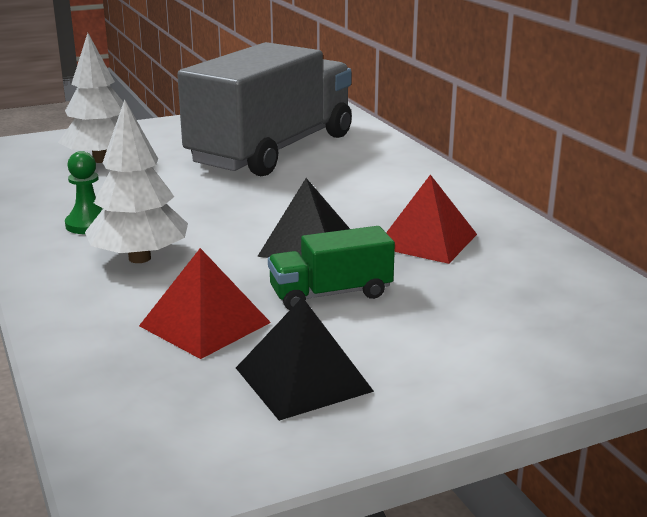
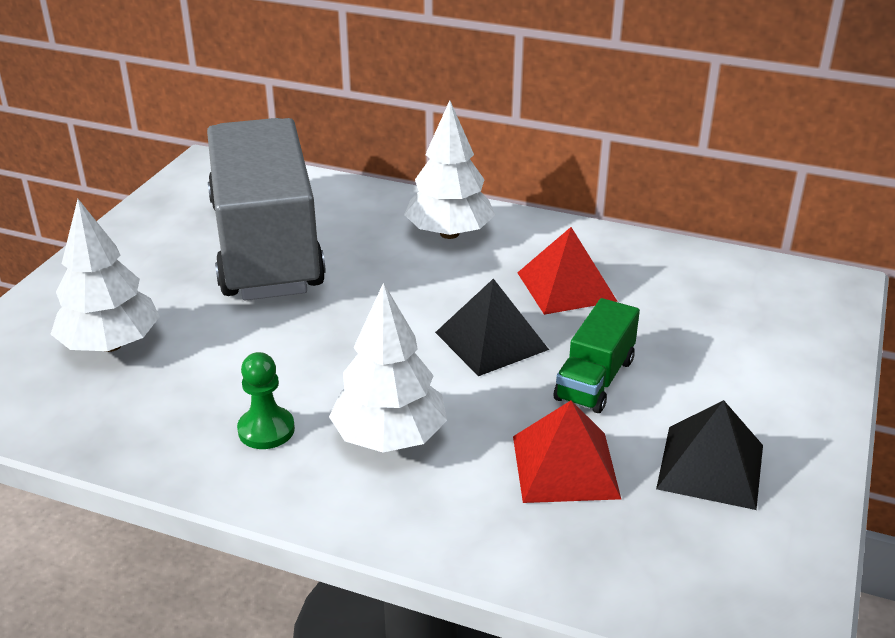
camera: 45 degrees left, 10 degrees up
(404, 184) = (449, 233): none -> white tree

